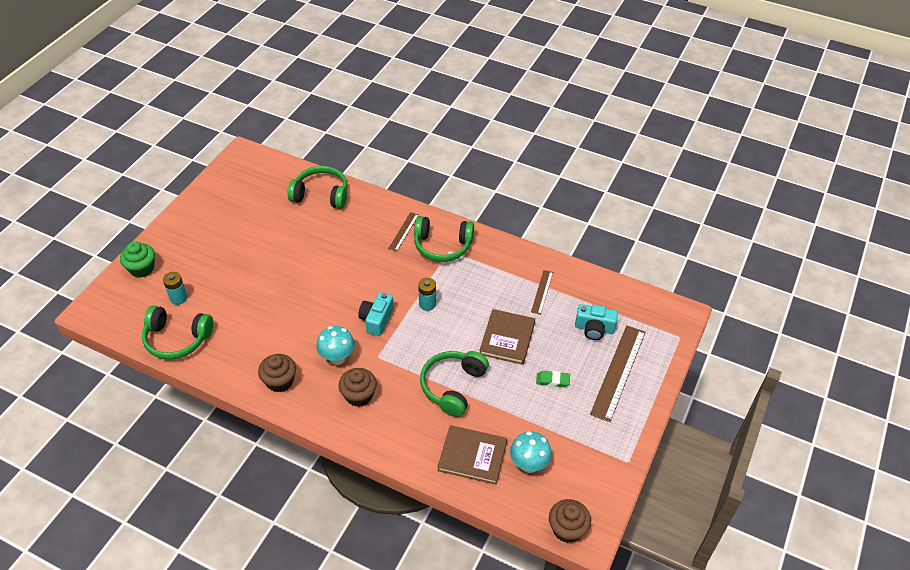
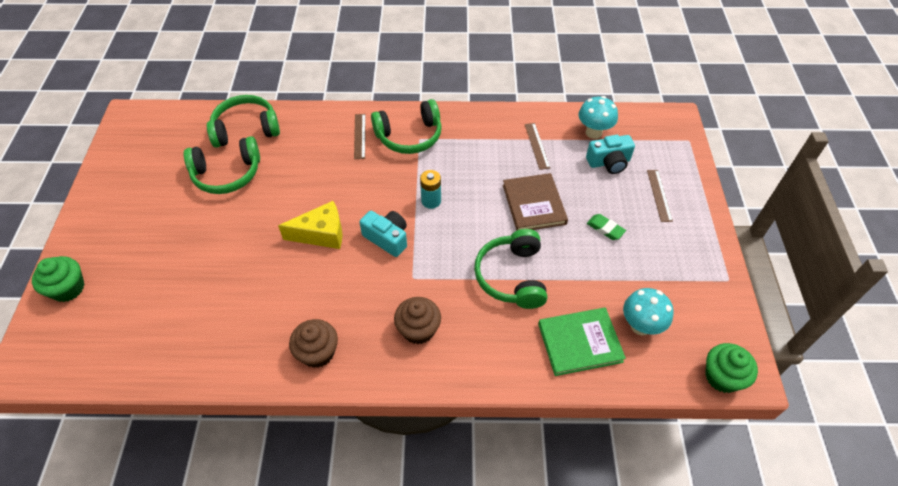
camera: 25 degrees left, 5 degrees up
(177, 339) = (160, 355): green headphones -> green headphones (227, 174)
(178, 298) = (136, 305): turquoise battery -> none
(330, 297) = (321, 234): none -> yellow cheese
(337, 358) = (369, 298): turquoise mushroom -> turquoise mushroom (593, 132)
(376, 320) = (387, 238): turquoise camera -> turquoise camera turned 135 degrees clockwise
(472, 456) = (580, 343): brown book -> green book
(552, 380) = (605, 229): green eraser -> green eraser turned 60 degrees clockwise
(567, 529) = (722, 377): brown cupcake -> green cupcake
(618, 372) = (659, 195): brown ruler -> brown ruler, size x0.52

